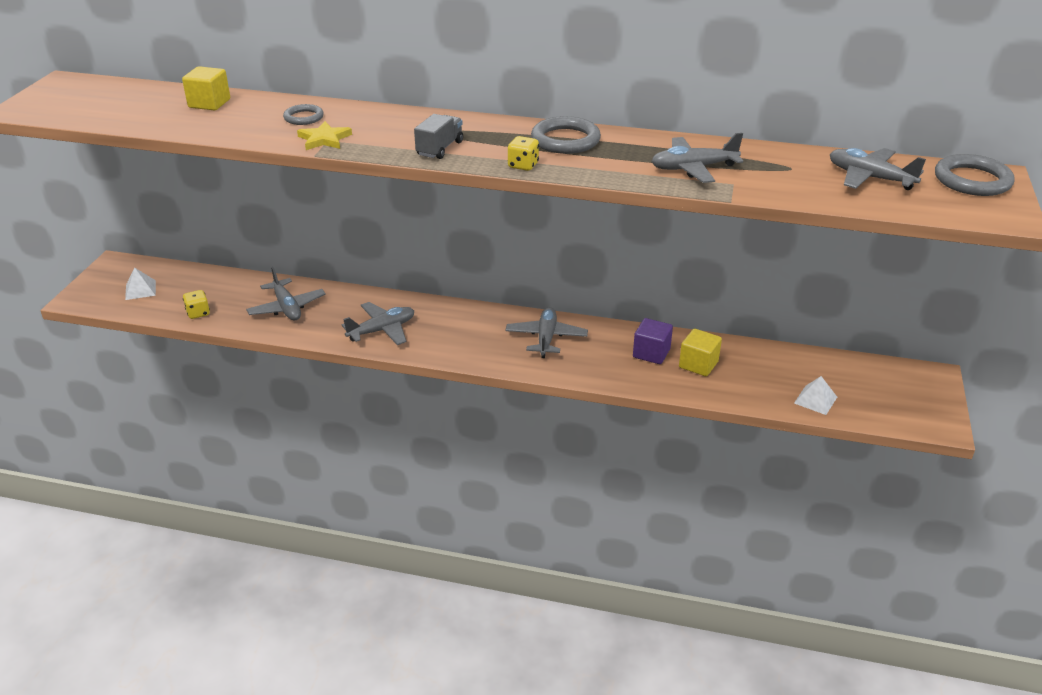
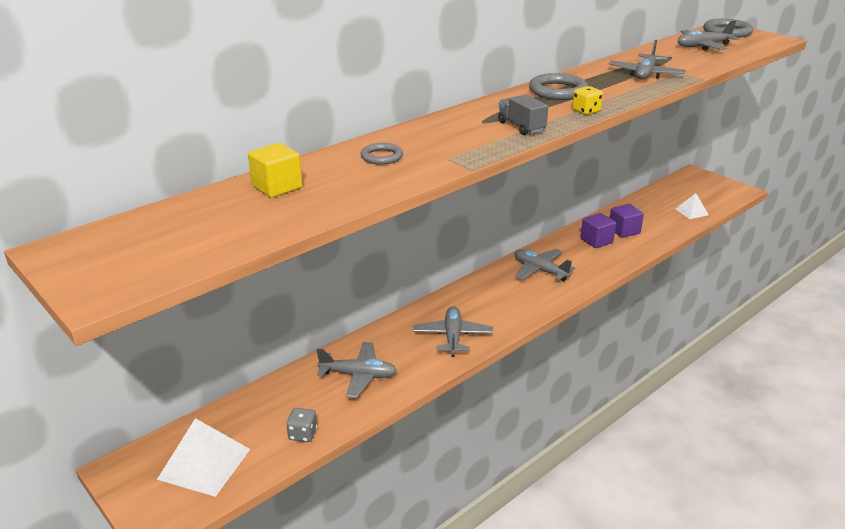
camera: 55 degrees left, 5 degrees down
(140, 290) = (204, 464): white pyramid -> white pyramid, size x1.80
(198, 313) = (303, 434): yellow dice -> grey dice
(324, 139) = (443, 159): yellow star -> none
(698, 364) = (624, 231): yellow cube -> purple cube

